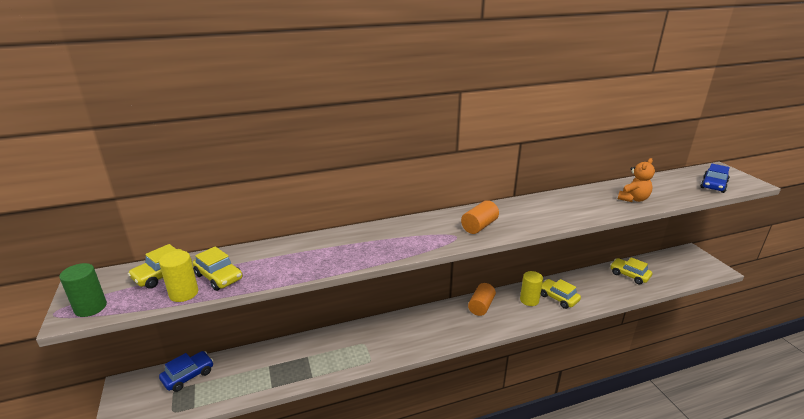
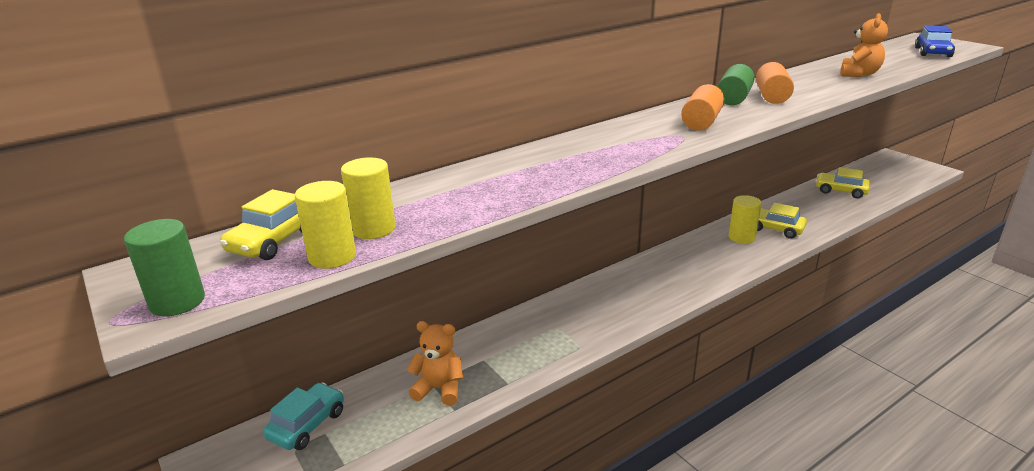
camera: 15 degrees left, 0 degrees up
(188, 376) = (307, 424): blue car -> turquoise car
(219, 277) = (373, 229): yellow car -> yellow cylinder
(271, 370) = (439, 389): none -> orange teddy bear
(481, 306) = (686, 255): orange cylinder -> orange cylinder (772, 97)
(520, 208) = (733, 98): none -> green cylinder

